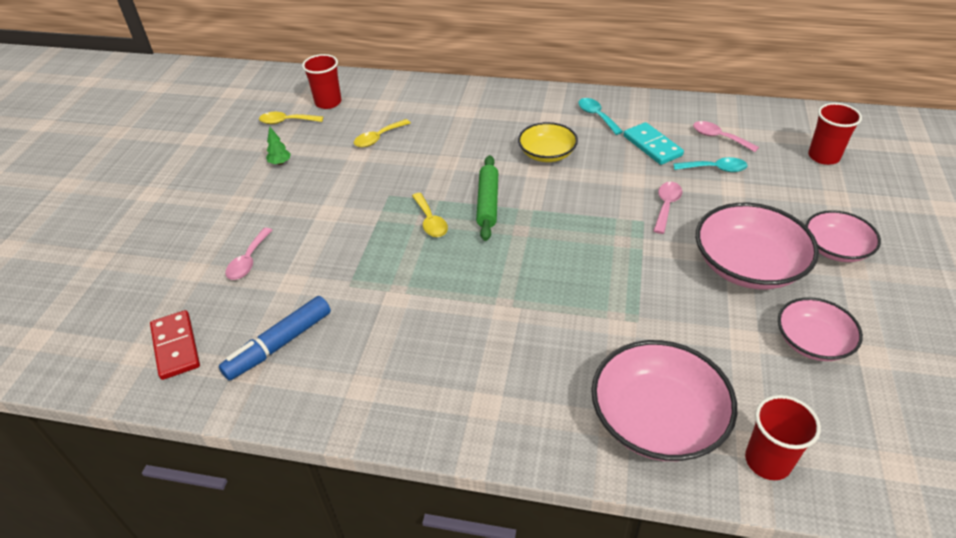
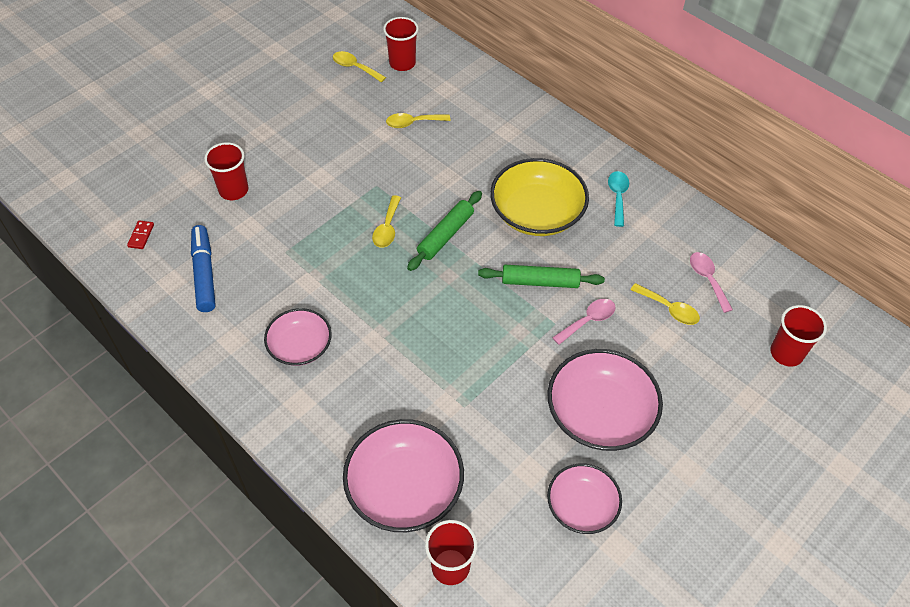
camera: 30 degrees right, 10 degrees up
(176, 346) = (141, 236): red domino -> red domino, size x0.54
(248, 261) = (233, 190): pink spoon -> red cup
(279, 344) = (204, 273): blue marker -> blue marker turned 90 degrees clockwise
(280, 163) = (319, 109): green tree -> none
(547, 153) = (537, 213): yellow bowl -> yellow bowl, size x1.62
(600, 198) = (540, 282): none -> green rolling pin
(652, 146) = (636, 255): turquoise domino -> none
(715, 169) = (669, 309): turquoise spoon -> yellow spoon
(835, 248) = (693, 444): pink bowl -> pink bowl (300, 346)

